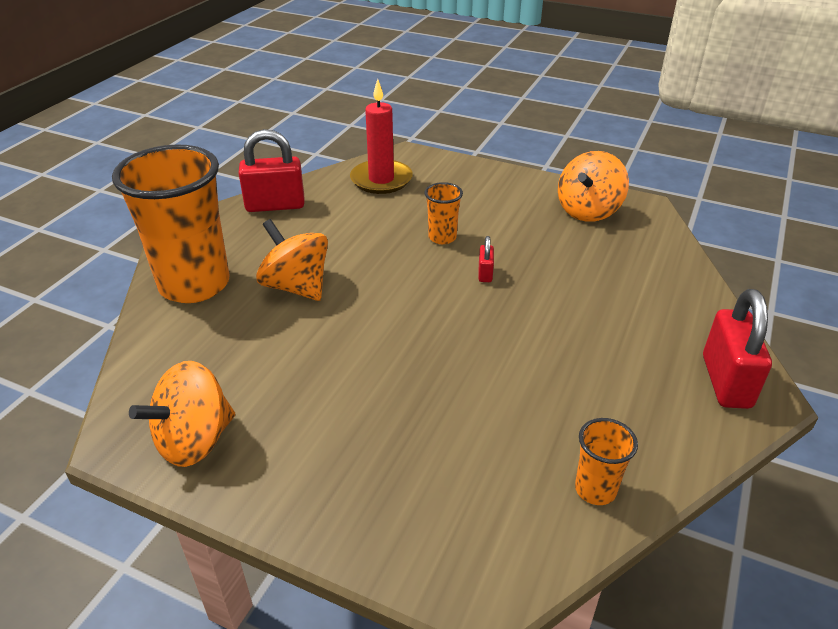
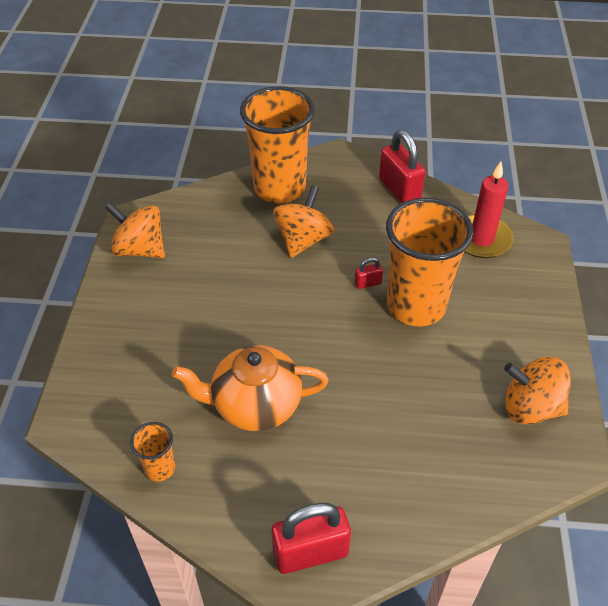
camera: 70 degrees right, 10 degrees up
(442, 237) = (416, 306): orange cup -> orange cup, size x2.28
(485, 273) = (379, 348): red padlock -> red padlock (368, 283)
(525, 381) = (255, 405): none -> orange teapot

